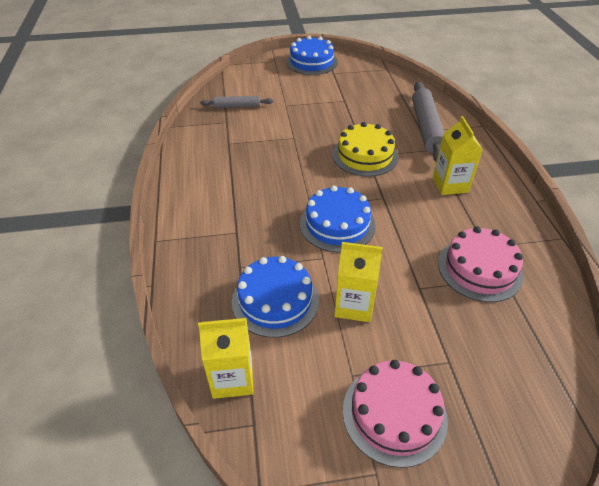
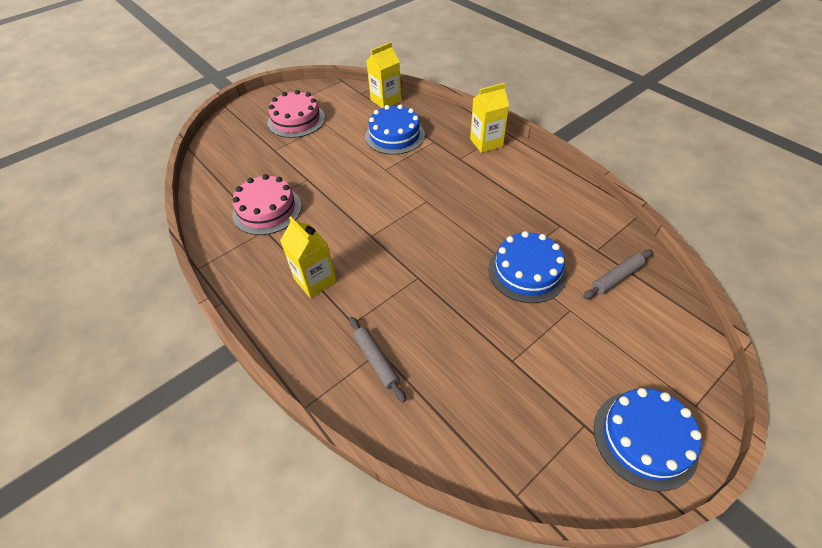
camera: 150 degrees right, 5 degrees up
(337, 224) = (393, 195): blue cake -> blue cake (527, 271)
(354, 305) = (345, 152): yellow carton -> yellow carton (486, 143)
(365, 155) = (419, 276): yellow cake -> none
(426, 127) = (376, 360): grey rolling pin -> grey rolling pin, size x0.55

